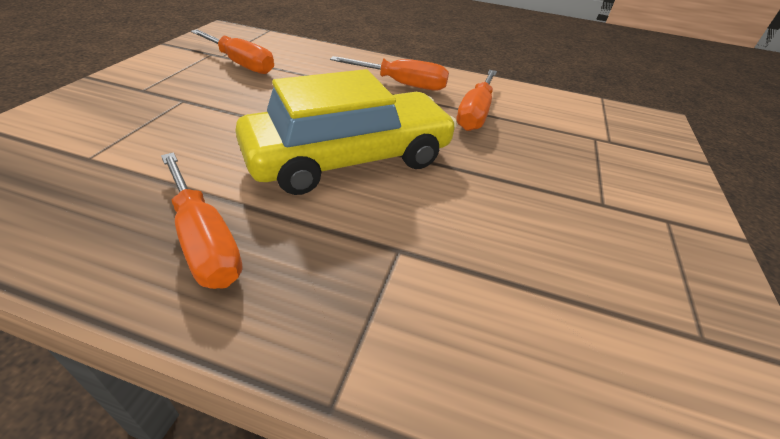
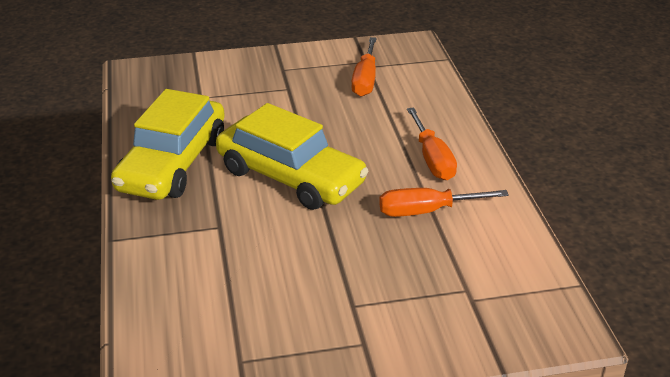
camera: 65 degrees right, 5 degrees down
(204, 240) = (173, 163): orange screwdriver -> yellow car

